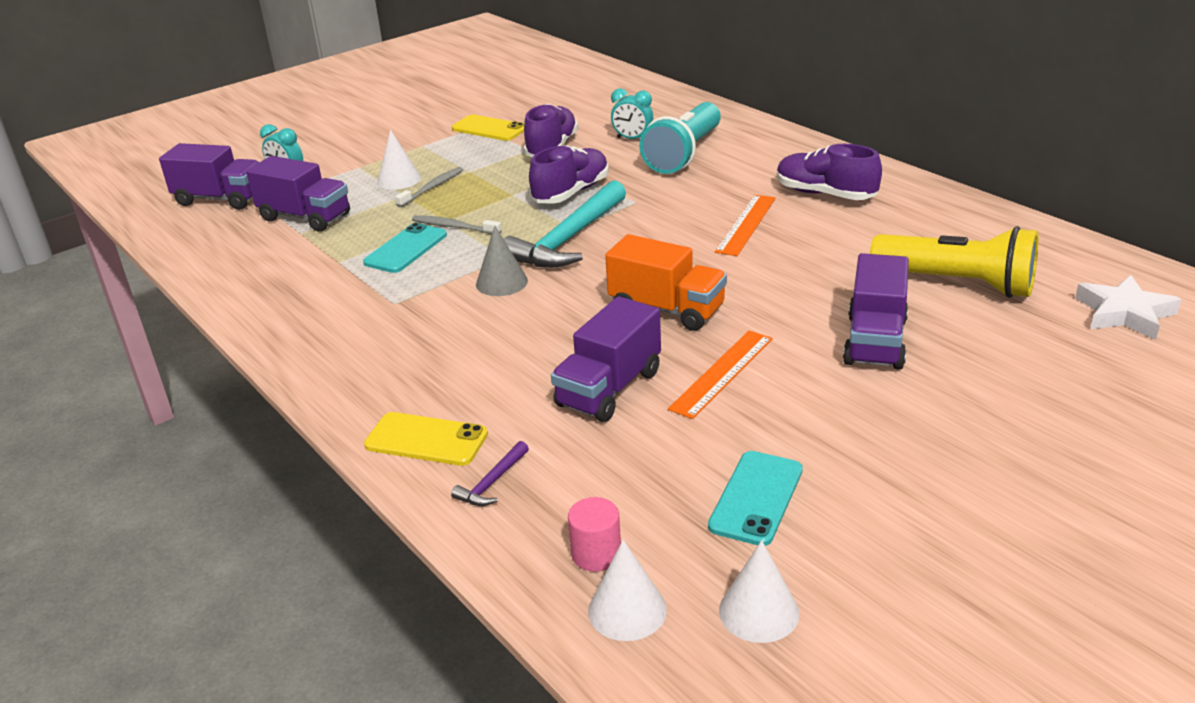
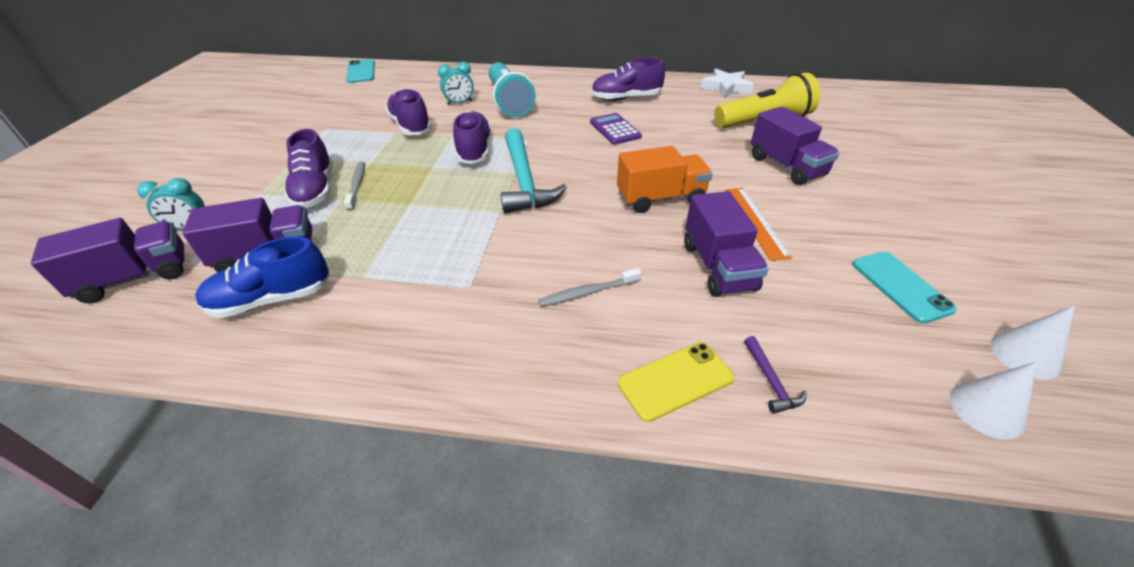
camera: 45 degrees left, 10 degrees up
(270, 250) = (272, 299): none -> blue shoe
(399, 179) = (315, 190): white cone -> purple shoe
(406, 249) = (409, 240): turquoise phone -> turquoise phone (361, 72)
(454, 227) = (423, 207): grey toothbrush -> grey toothbrush (587, 292)
(489, 129) = (337, 128): yellow phone -> none
(501, 282) = (527, 230): grey cone -> none
(596, 554) = (907, 384): pink cylinder -> none
(746, 224) = (615, 129): orange ruler -> purple calculator
(1124, 313) = (844, 107): white star -> white star (726, 87)

